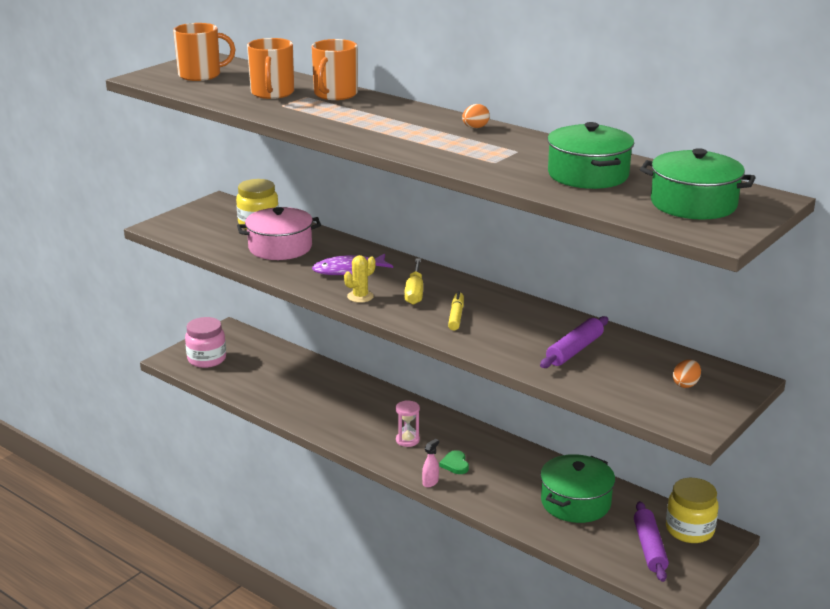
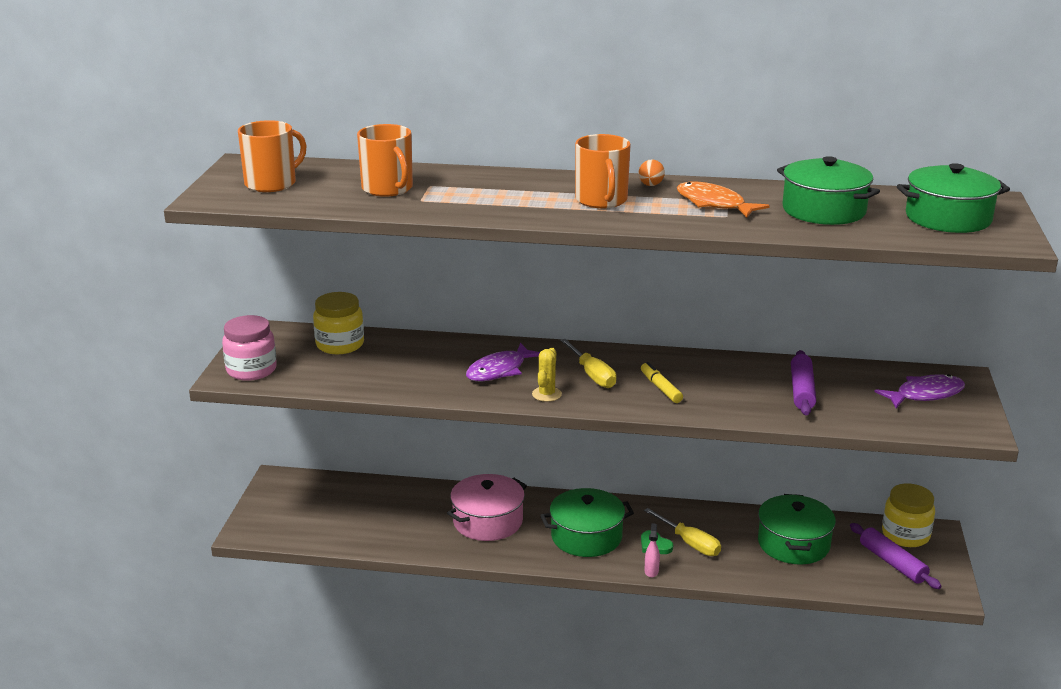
camera: 30 degrees left, 0 degrees up
(207, 359) = (288, 519): pink jar -> pink jar (251, 370)
(280, 247) = (397, 365): pink pot -> pink pot (487, 521)
(335, 94) = (456, 177): orange mug -> orange mug (601, 200)
(407, 440) = (586, 537): pink hourglass -> green pot
(486, 472) = (689, 543): none -> yellow screwdriver
(501, 151) = (714, 204): none -> orange fish
(686, 384) = (925, 394): orange egg -> purple fish

